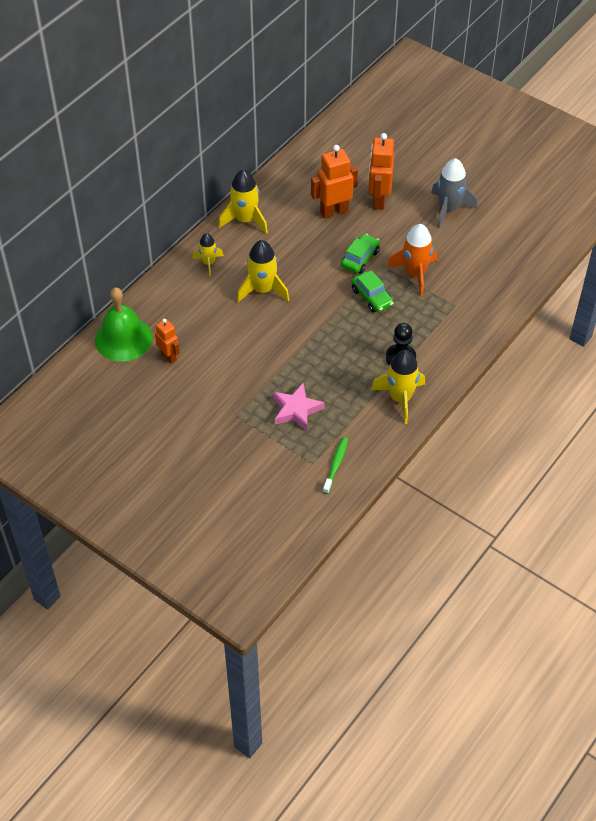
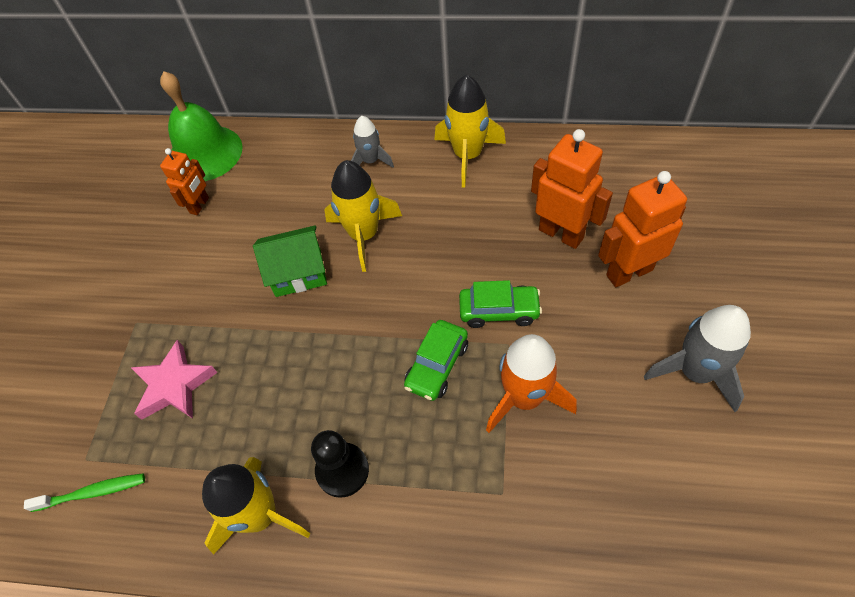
camera: 65 degrees right, 5 degrees up
(208, 263) = (371, 161): yellow rocket -> grey rocket
(264, 329) = (298, 272): none -> green house

